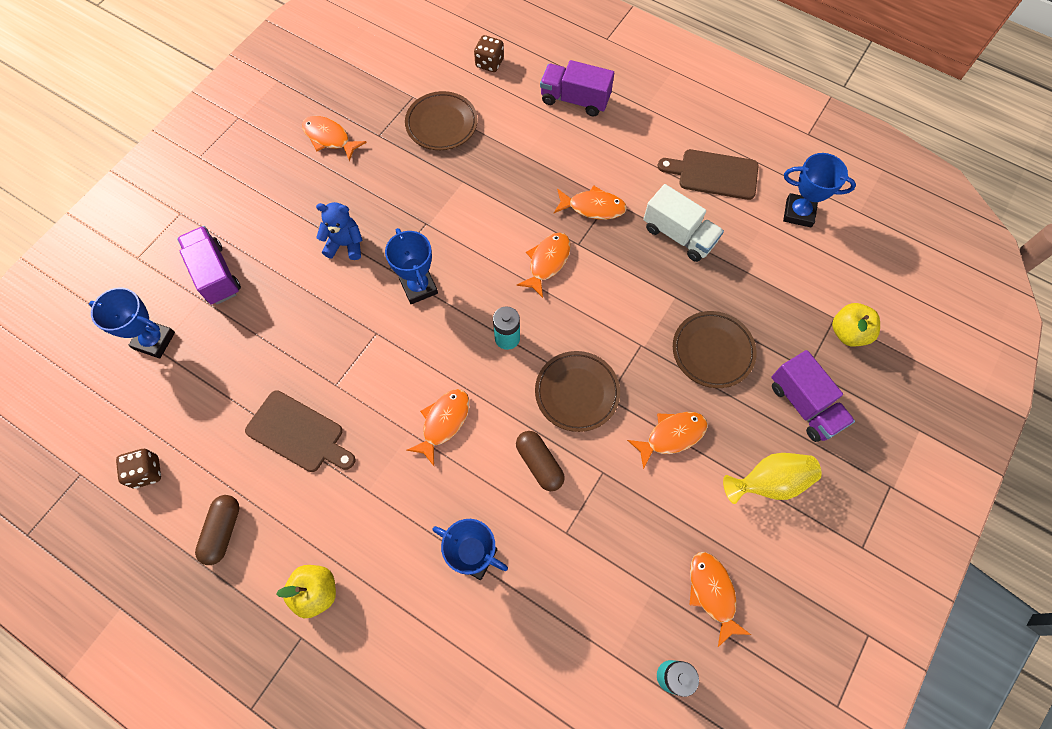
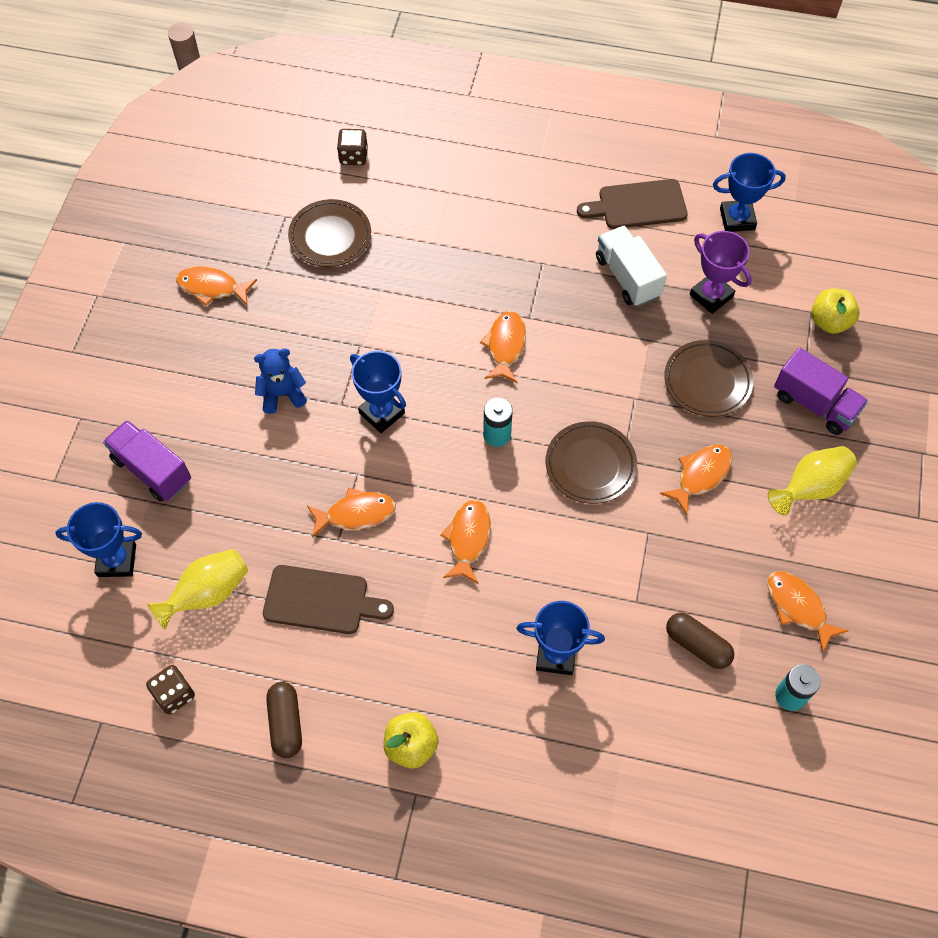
camera: 20 degrees left, 5 degrees down
(211, 394) = (208, 593): none -> yellow vase
(539, 463) = (582, 546): brown capsule -> brown capsule (697, 645)
(575, 100) = (462, 169): purple truck -> none
(593, 207) = (529, 275): orange fish -> orange fish (356, 514)
(678, 235) = (627, 277): white truck -> white truck turned 135 degrees counterclockwise
(747, 274) = (711, 296): none -> purple trophy

